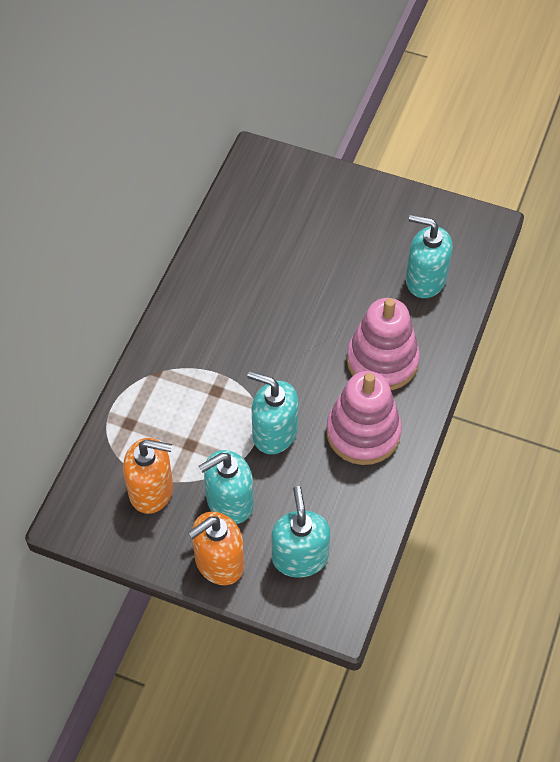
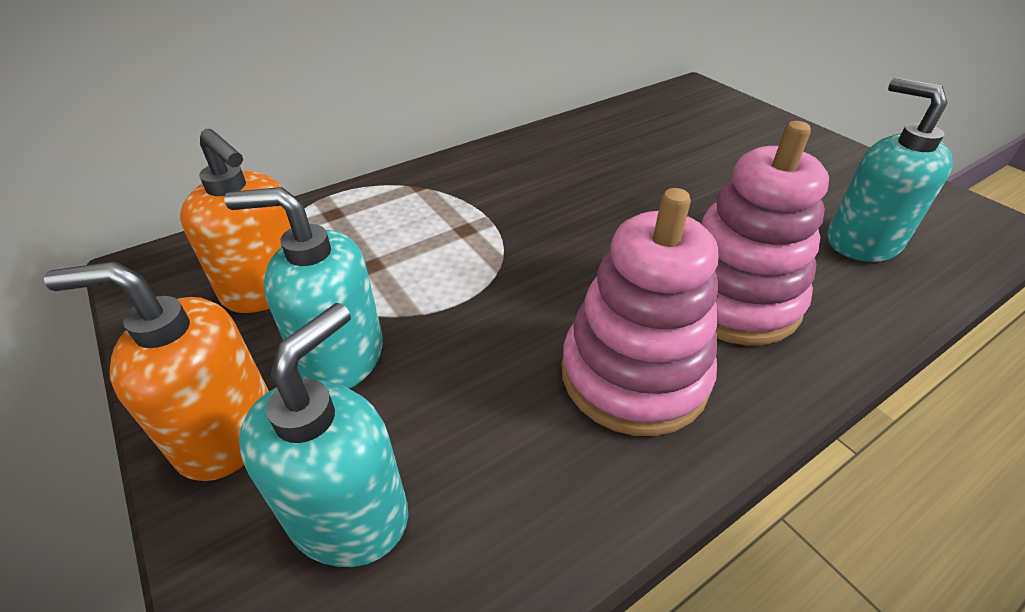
camera: 35 degrees right, 15 degrees down
(274, 433) = (493, 306): turquoise soap dispenser -> none

